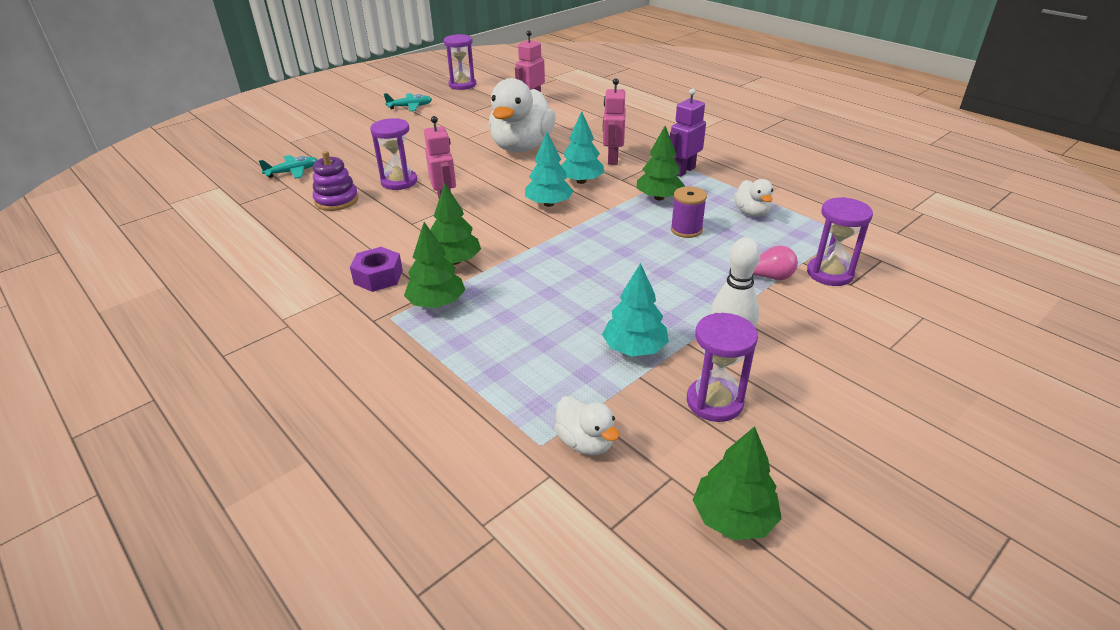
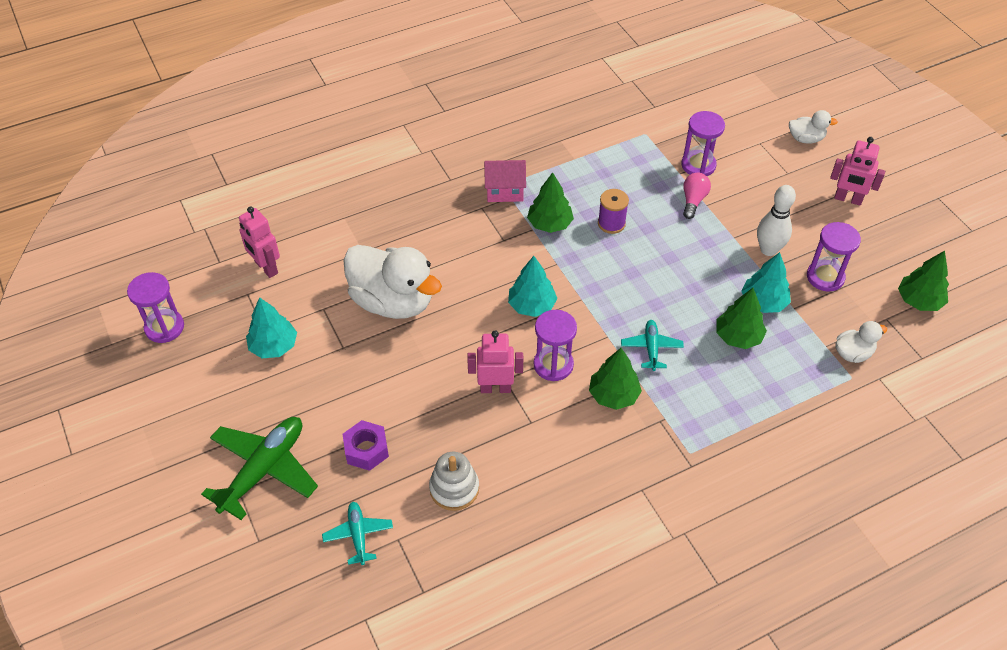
camera: 75 degrees left, 15 degrees up
(336, 200) = (454, 488): purple stacking toy -> white stacking toy
(349, 133) = (263, 470): none -> green plane
(378, 277) = (623, 457): purple nut -> purple nut (366, 450)
(399, 182) = (432, 425): purple hourglass -> purple hourglass (553, 365)
(410, 107) = (211, 394): turquoise plane -> turquoise plane (651, 348)
(437, 303) = (677, 417): green tree -> green tree (738, 336)
(581, 181) = (495, 270): turquoise tree -> turquoise tree (274, 346)
(612, 159) = (456, 235): pink robot -> pink robot (848, 199)
(683, 171) = (505, 191): purple robot -> pink house
(752, 212) = (597, 174): white duck -> white duck (805, 139)

